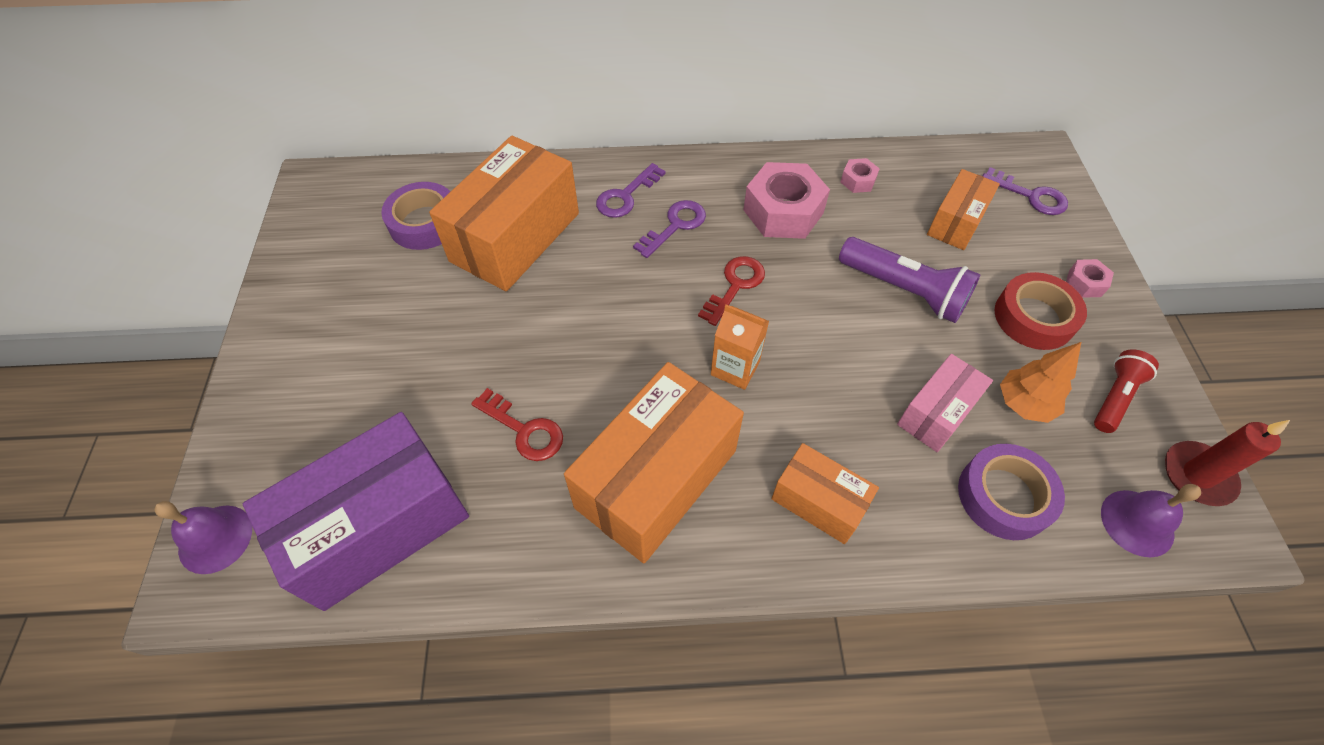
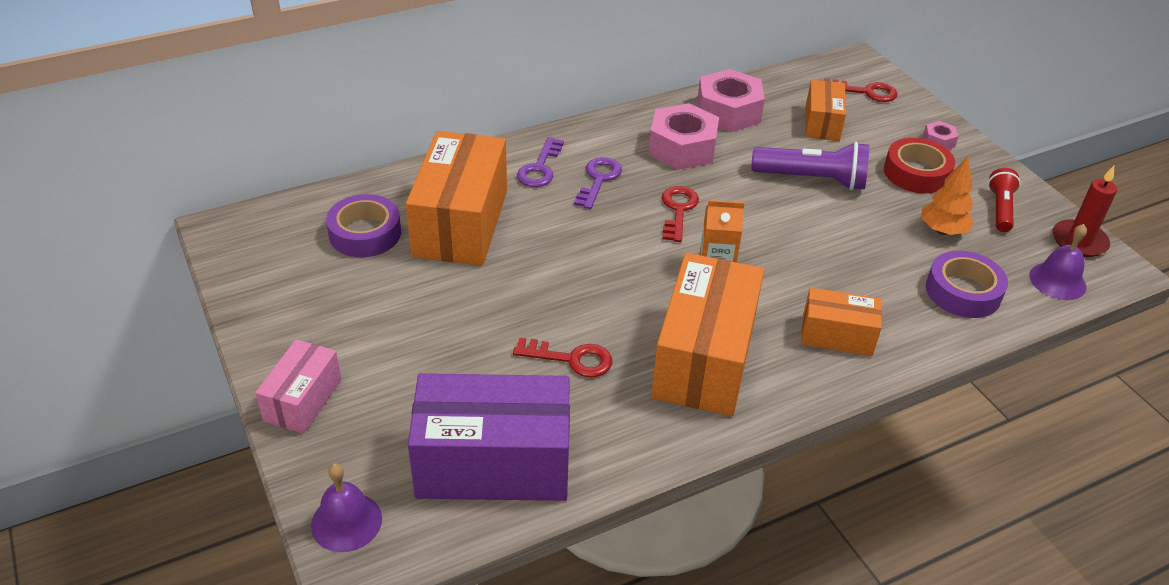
camera: 25 degrees left, 15 degrees down
(379, 526) = (493, 463): purple box -> purple box turned 60 degrees clockwise
(858, 181) = (728, 112): pink nut -> pink nut, size x2.13
(936, 413) = (885, 254): pink box -> pink box (303, 400)
(1030, 196) = (866, 92): purple key -> red key

